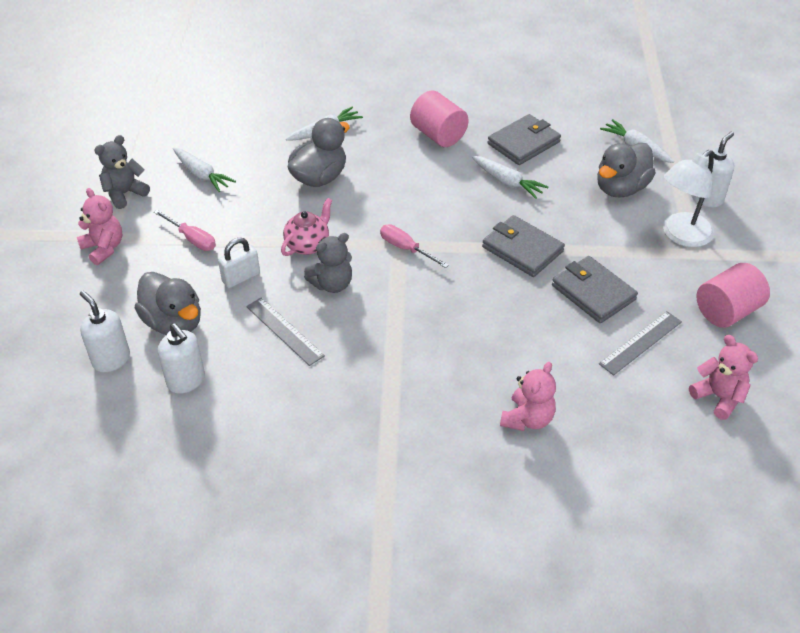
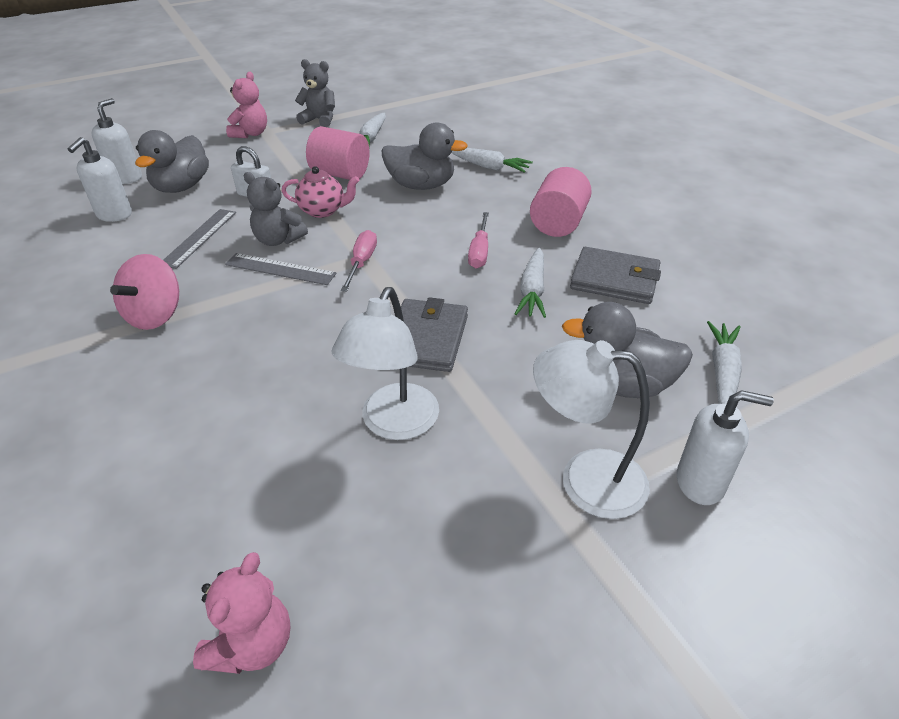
camera: 60 degrees right, 5 degrees down
(192, 239) = (288, 160): pink screwdriver -> pink screwdriver (479, 252)
(386, 381) = (155, 315): none -> pink spinning top
(527, 419) = (133, 438): pink teddy bear -> none
(593, 292) = (394, 424): grey wallet -> white lamp
(640, 342) = (325, 504): grey ruler -> grey ruler (280, 269)
(727, 311) = (459, 593): pink cylinder -> pink cylinder (340, 174)

